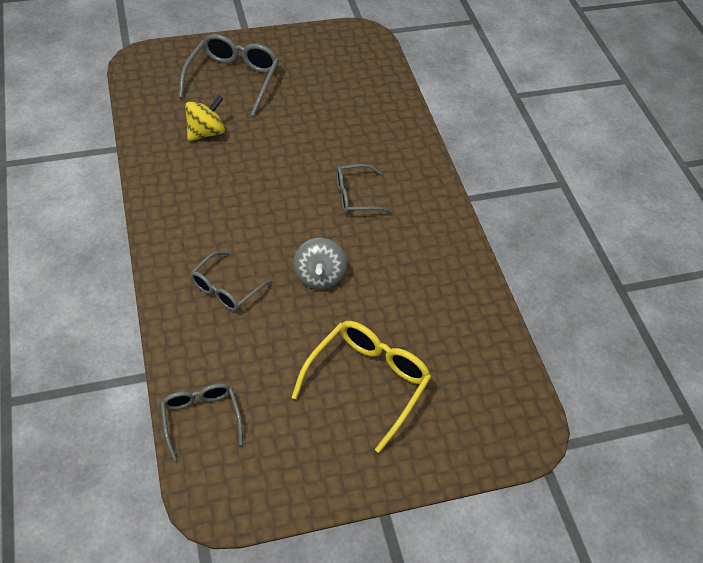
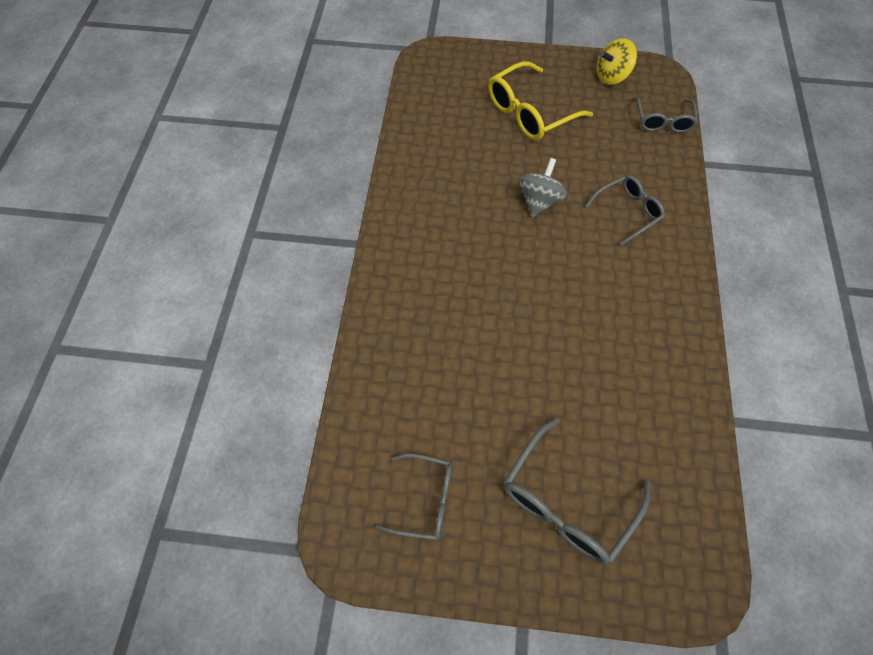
camera: 155 degrees left, 10 degrees up
(206, 132) = (620, 410): yellow spinning top -> yellow spinning top (612, 76)
(355, 196) = (473, 272): grey glasses -> grey glasses (425, 500)

